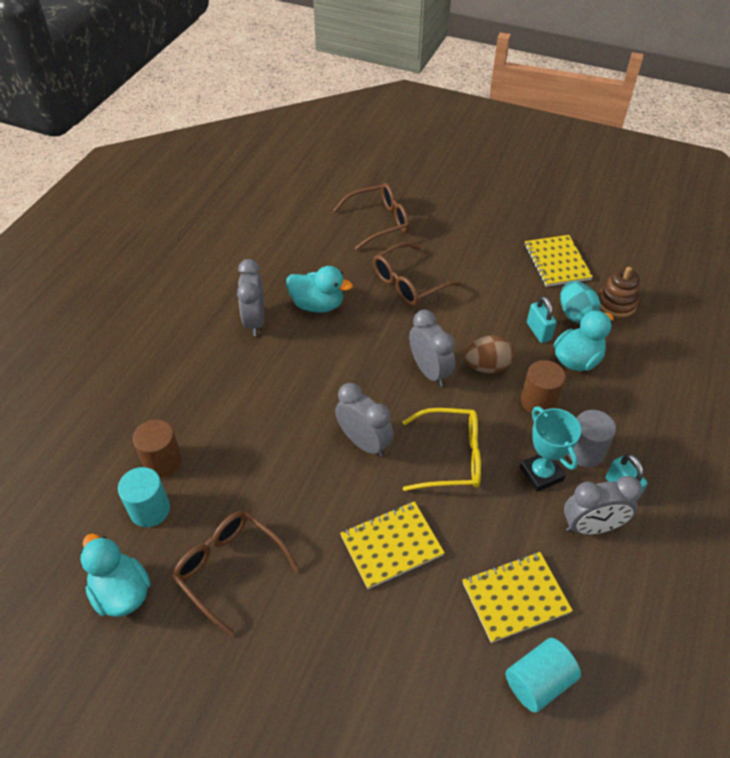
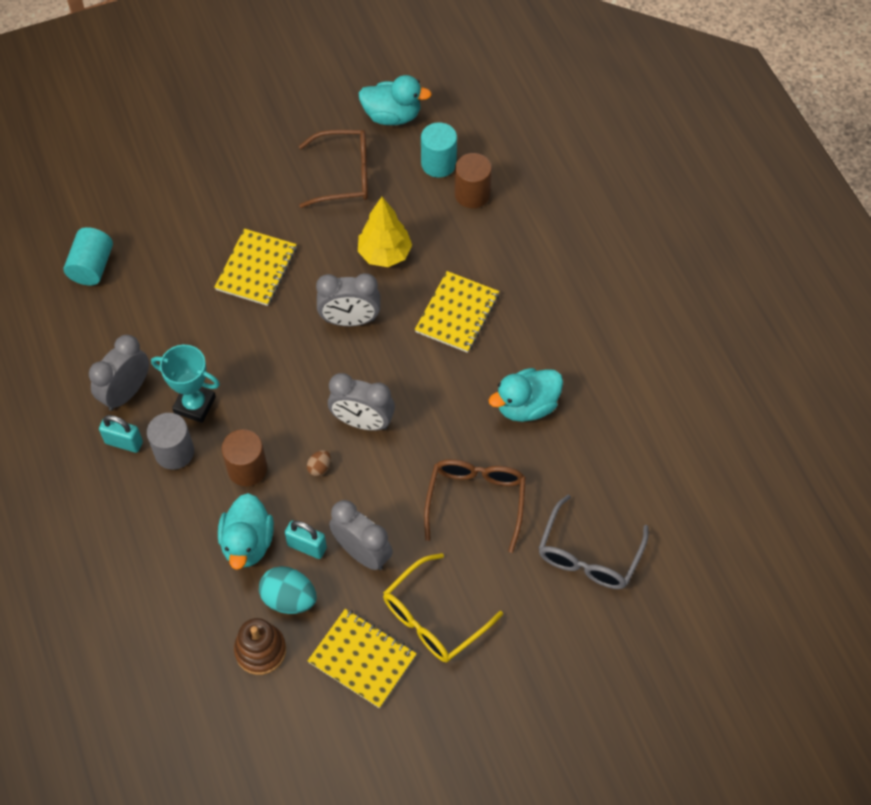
camera: 135 degrees right, 10 degrees up
(255, 321) = (556, 346): grey clock -> grey clock (362, 553)
(282, 470) = (385, 254): none -> yellow tree
(379, 222) = (588, 555): brown glasses -> grey glasses
(451, 457) = (274, 362): yellow glasses -> yellow glasses (433, 618)
(487, 366) = (319, 468): brown egg -> brown egg, size x0.50
(515, 597) = (144, 302): yellow notebook -> yellow notebook (457, 313)

